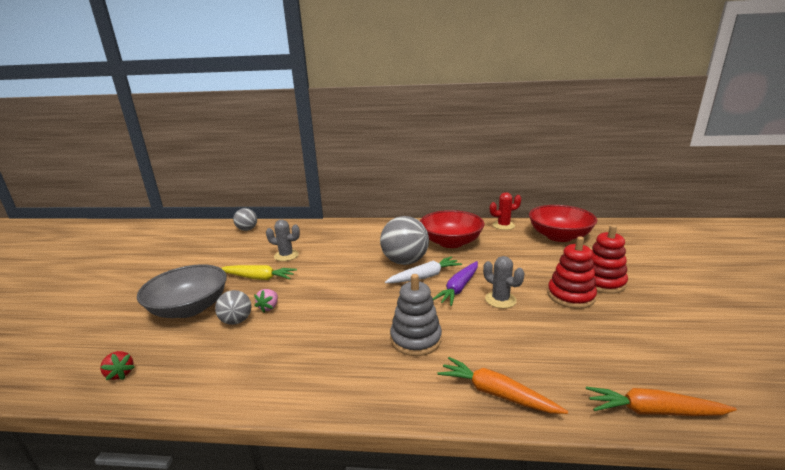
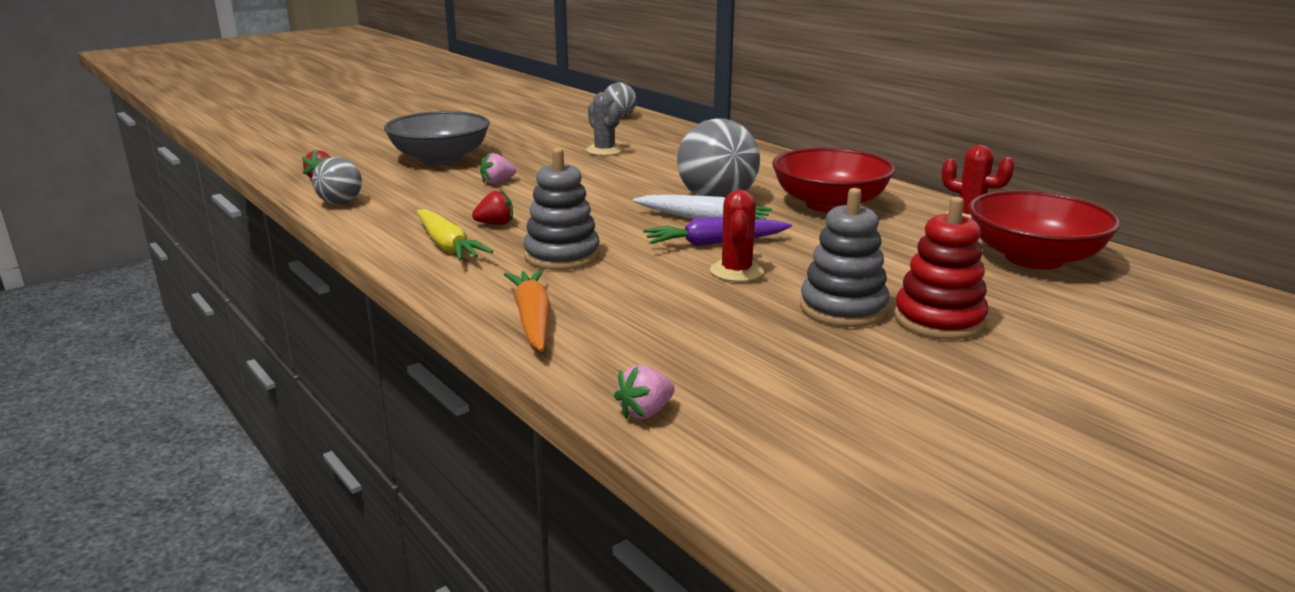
camera: 45 degrees right, 0 degrees up
(236, 321) = (453, 180): grey ball -> grey ball (340, 203)
(258, 278) = (538, 158): yellow carrot -> yellow carrot (447, 246)
(334, 339) = (495, 224): none -> red strawberry
(500, 300) = (736, 271): grey cactus -> red cactus
(570, 296) = (843, 308): red stacking toy -> grey stacking toy
(653, 411) = (645, 412): orange carrot -> pink strawberry

